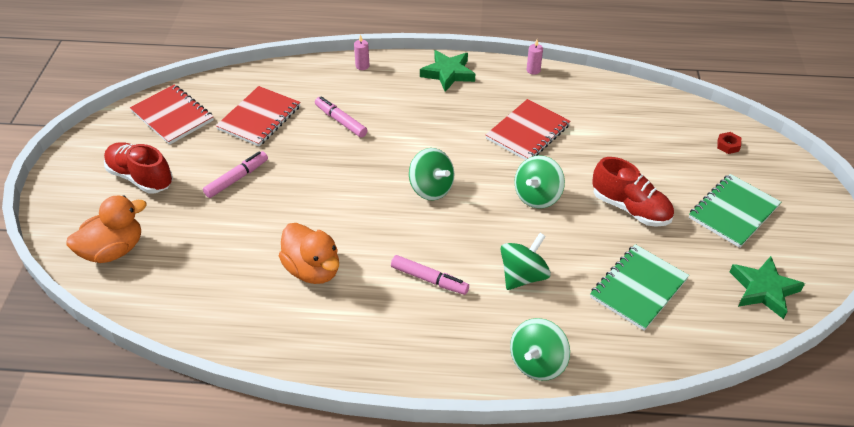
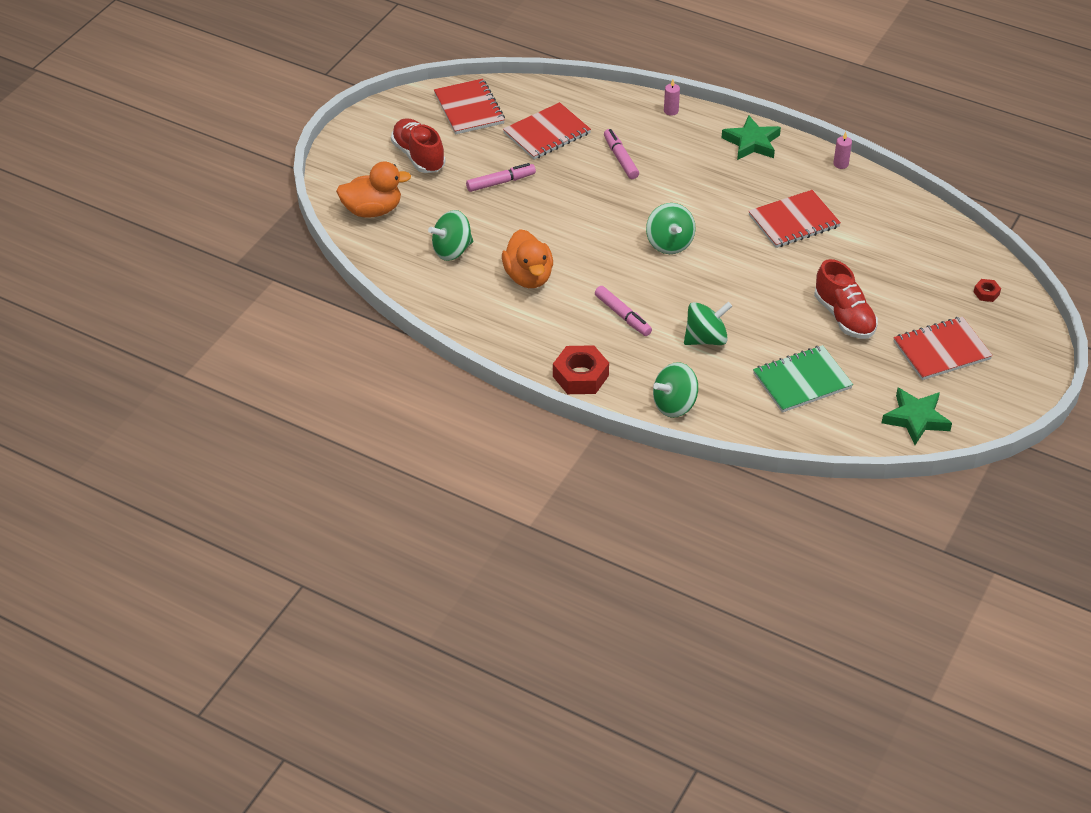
camera: 25 degrees right, 0 degrees up
(424, 365) = (580, 376): none -> red nut
(537, 196) = (763, 280): green spinning top -> green spinning top (452, 250)
(733, 212) = (941, 351): green notebook -> red notebook

